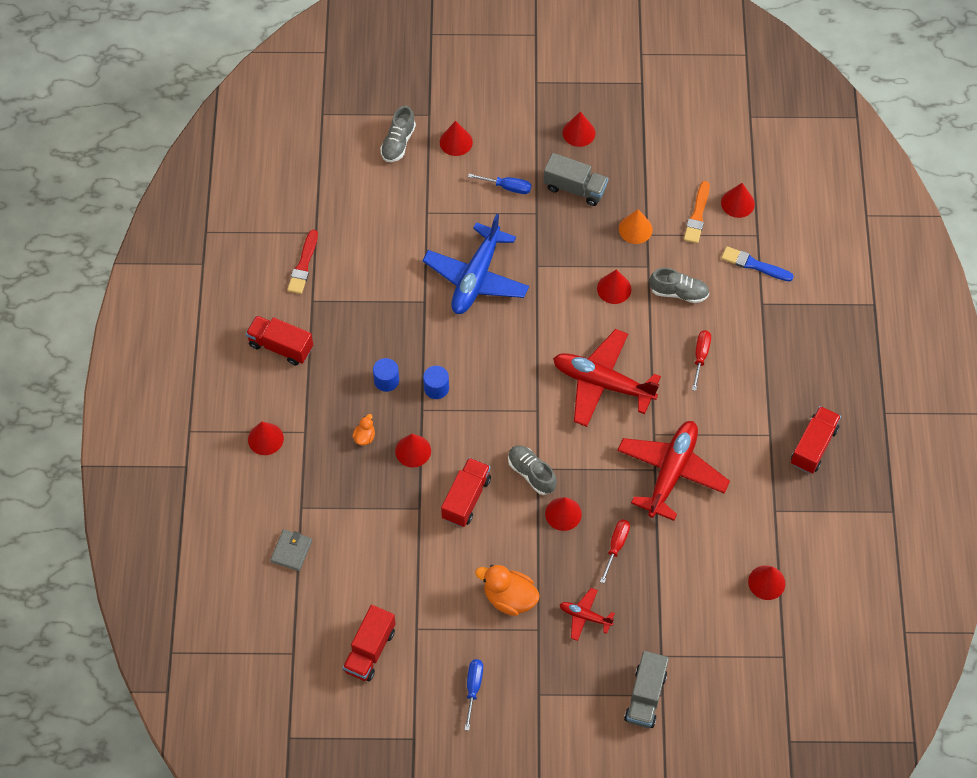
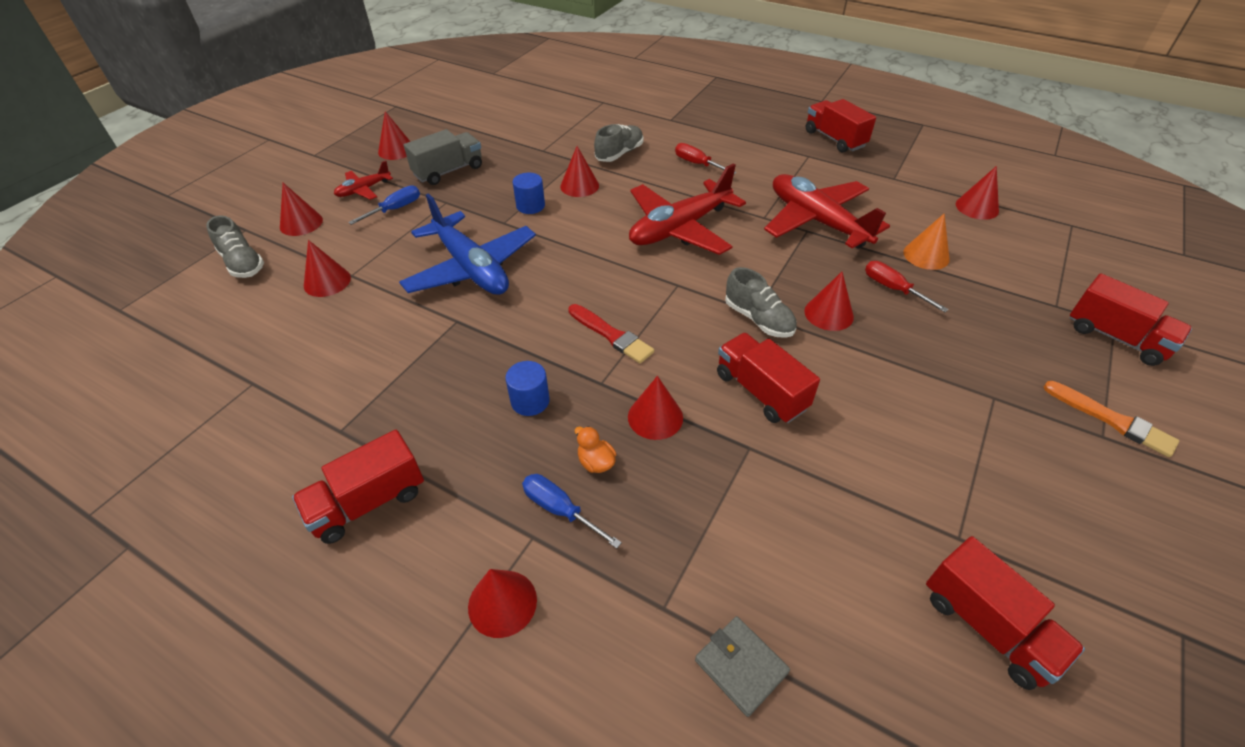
camera: 60 degrees left, 15 degrees down
(303, 265) = (280, 416): red brush -> red brush (611, 335)
(436, 388) = (581, 356): blue cylinder -> blue cylinder (530, 206)
(473, 688) = (1085, 508): blue screwdriver -> blue screwdriver (560, 510)
(509, 598) = (935, 407): orange duck -> none
(531, 473) = (758, 319): grey shoe -> grey shoe turned 120 degrees counterclockwise
(585, 616) = (984, 347): red plane -> red plane (364, 190)
(635, 229) = (530, 154): orange cone -> orange cone (926, 255)
(645, 696) = (1115, 337): grey truck -> red truck
(697, 215) = (553, 121): orange brush -> orange brush (1112, 420)
(737, 203) = (563, 101): red cone -> red cone (327, 281)
(754, 265) = (629, 111): blue brush -> none

